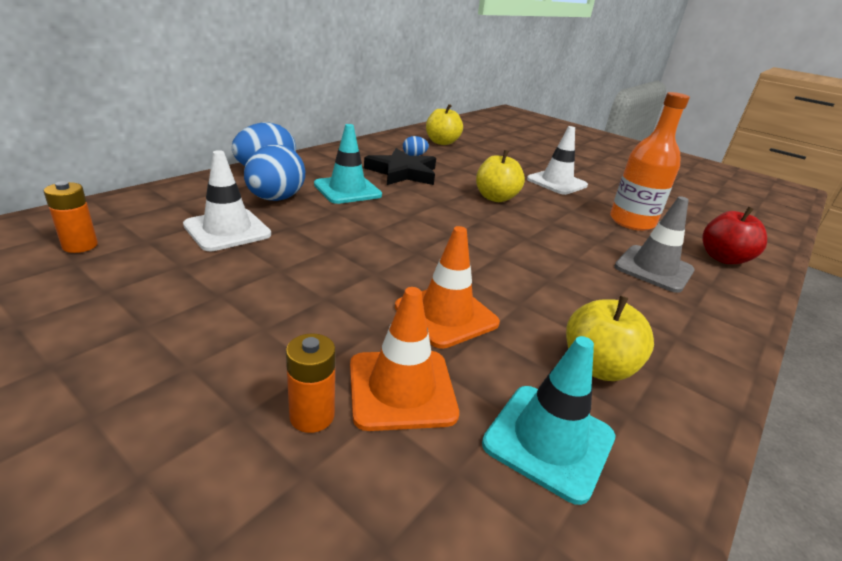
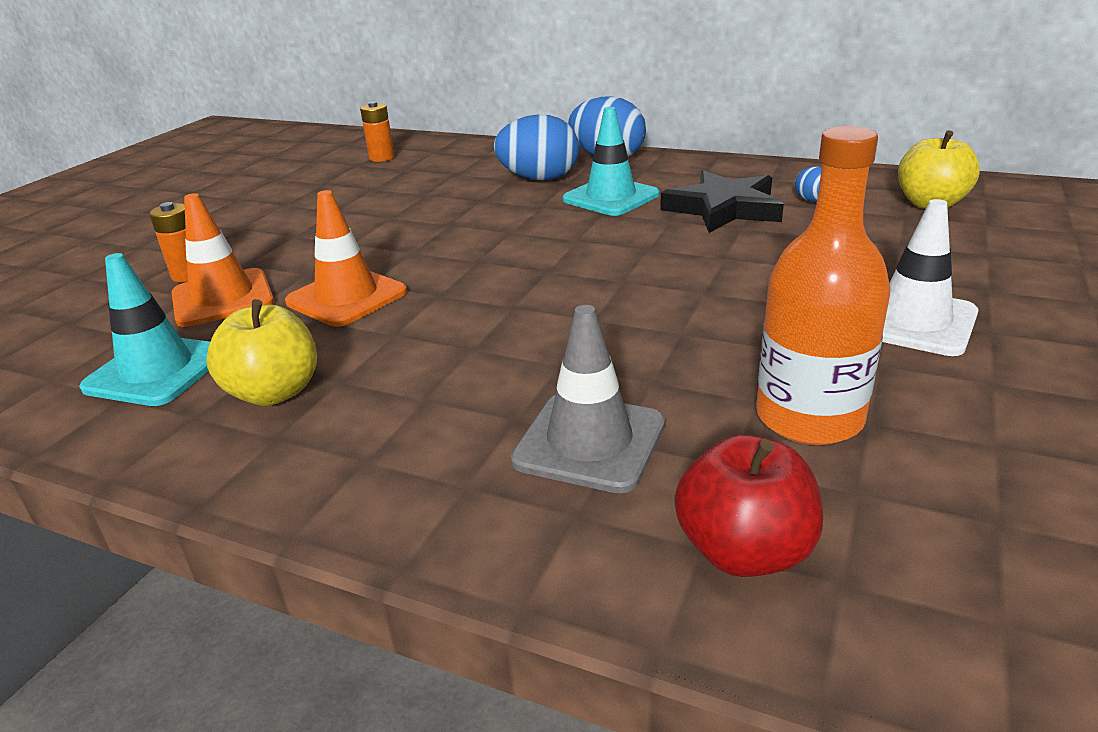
camera: 80 degrees right, 0 degrees up
(227, 230) = (448, 183): white traffic cone -> none
(495, 198) = (726, 278): yellow apple -> none

